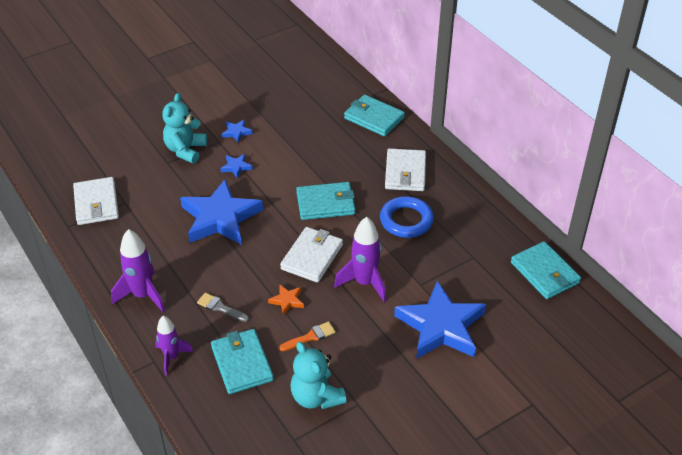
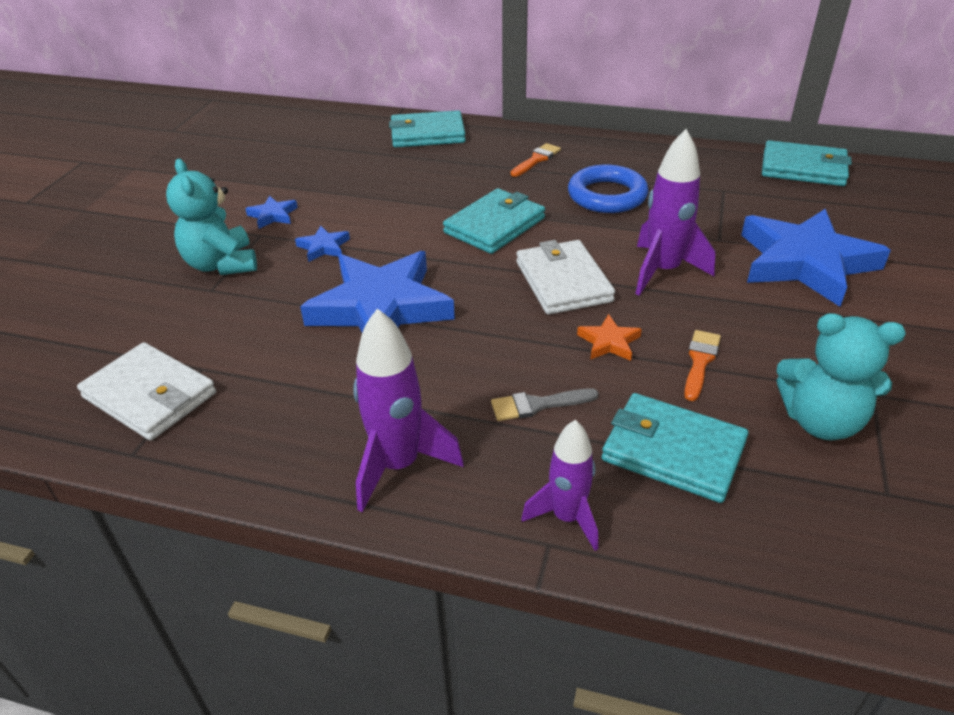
camera: 40 degrees left, 5 degrees down
(405, 172) = (536, 159): white wallet -> orange brush

